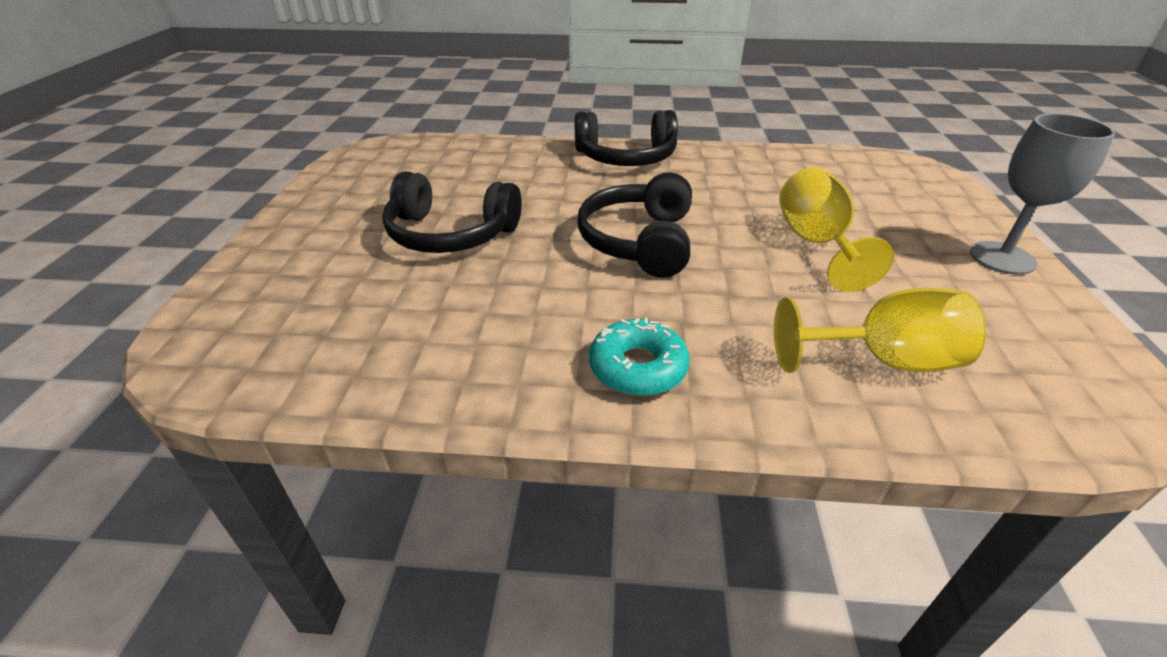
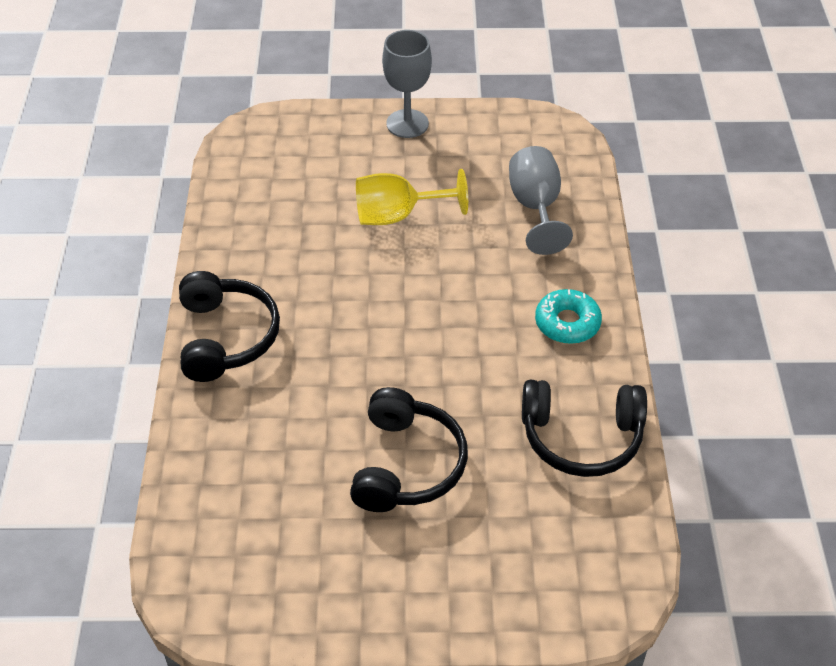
camera: 95 degrees left, 10 degrees up
(639, 241) = (406, 324): black headphones -> black headphones (581, 437)
(883, 361) = (536, 207): yellow goblet -> grey goblet

